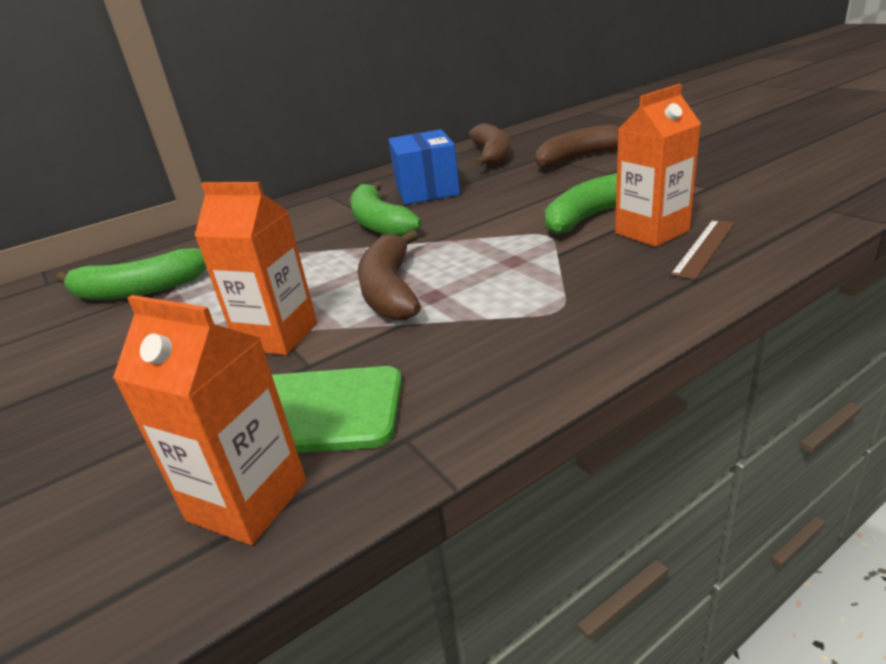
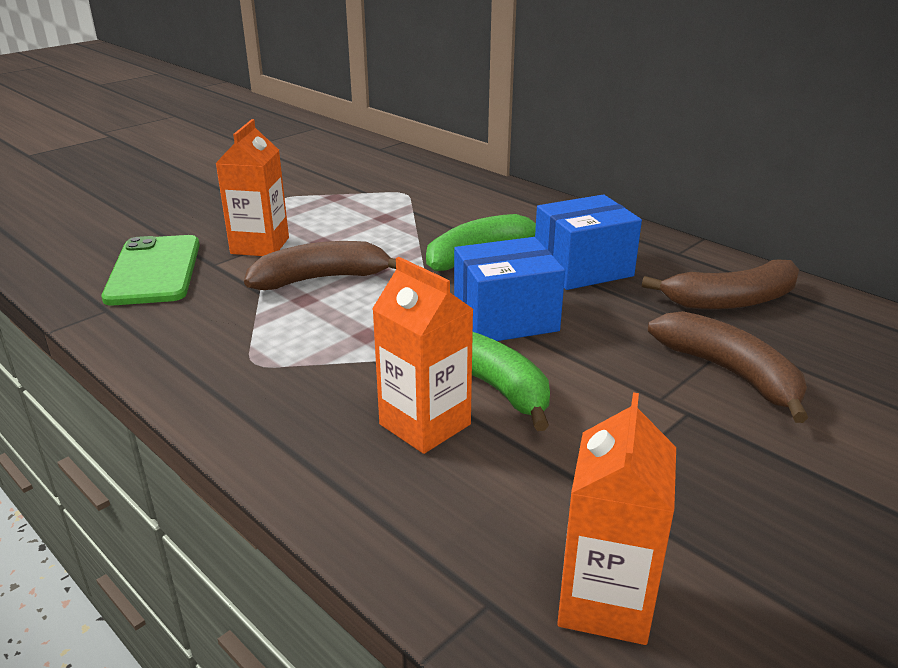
camera: 75 degrees right, 0 degrees up
(139, 290) = (356, 181): green banana -> none
(247, 501) = (78, 270): orange carton -> orange carton (605, 601)
(498, 212) = (505, 319): none -> blue box
(704, 248) = (368, 461): brown ruler -> none

